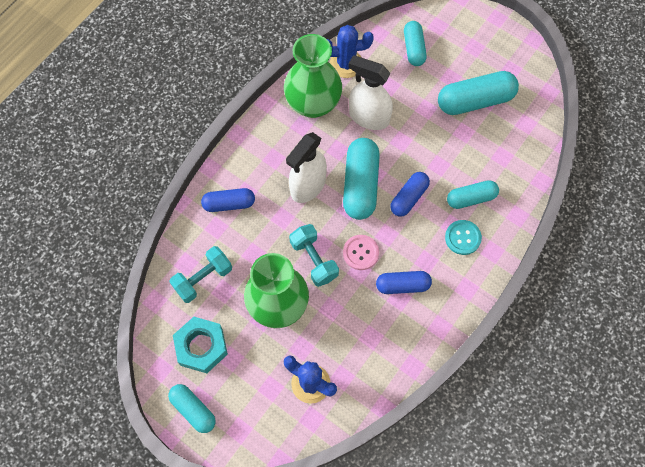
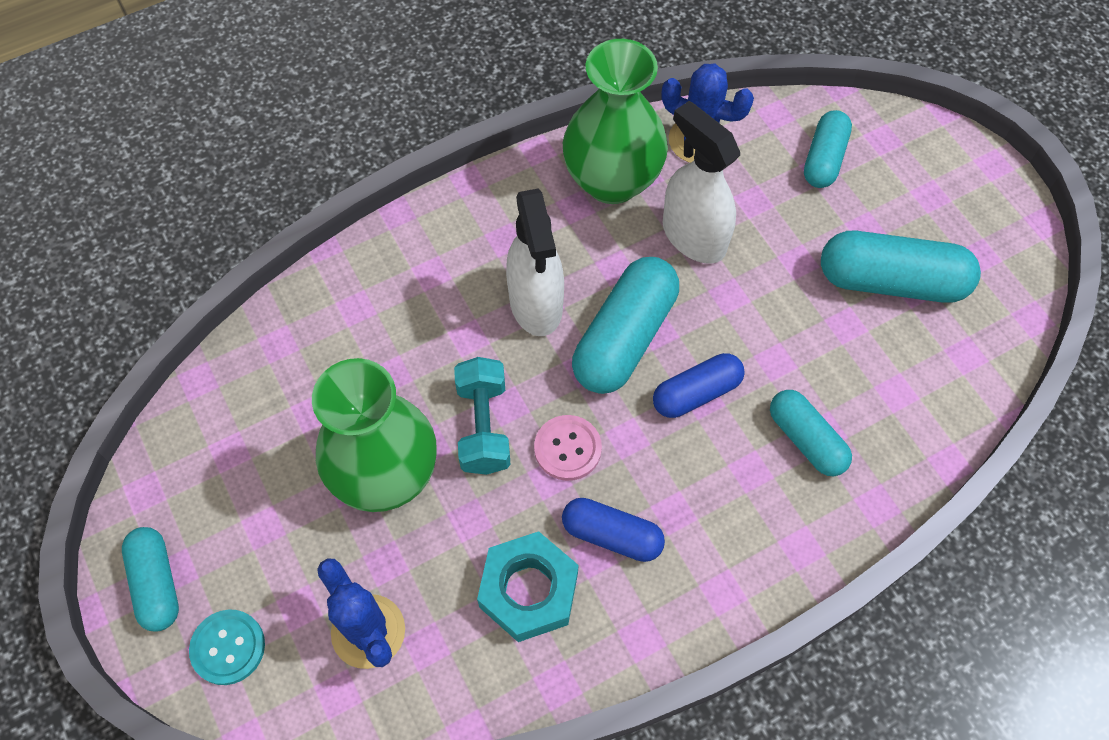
camera: 25 degrees right, 5 degrees down
(201, 347) = (227, 486): turquoise nut -> turquoise nut (528, 590)
(203, 279) = (291, 379): turquoise dumbbell -> none
(229, 204) = (395, 280): blue capsule -> none
(308, 186) = (536, 304): white spray bottle -> white spray bottle turned 75 degrees counterclockwise
(462, 238) = (758, 500): turquoise button -> turquoise button (228, 647)
(471, 198) = (806, 439): turquoise capsule -> turquoise capsule turned 45 degrees clockwise

